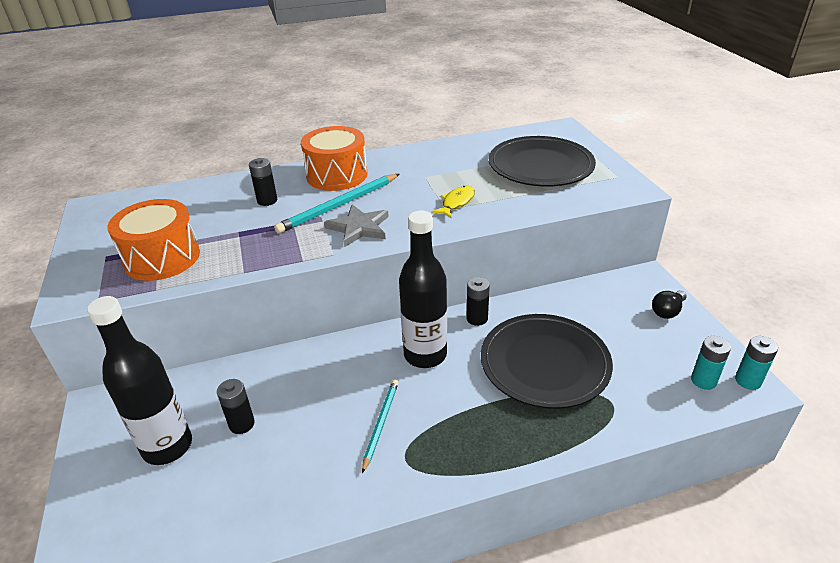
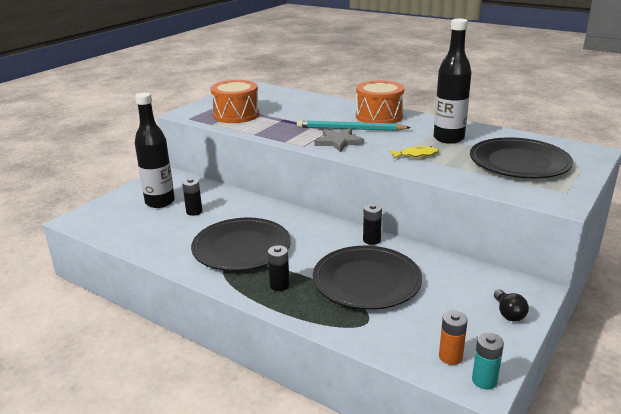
camera: 50 degrees right, 10 degrees down
(267, 201) = (321, 113): black battery -> black battery (279, 285)
(381, 424) = (241, 248): turquoise pencil -> black plate
(425, 355) = (313, 237): black bottle -> black bottle (448, 138)
(667, 311) = (508, 313): black light bulb -> black light bulb turned 105 degrees counterclockwise
(703, 380) = (450, 357): turquoise battery -> orange battery

